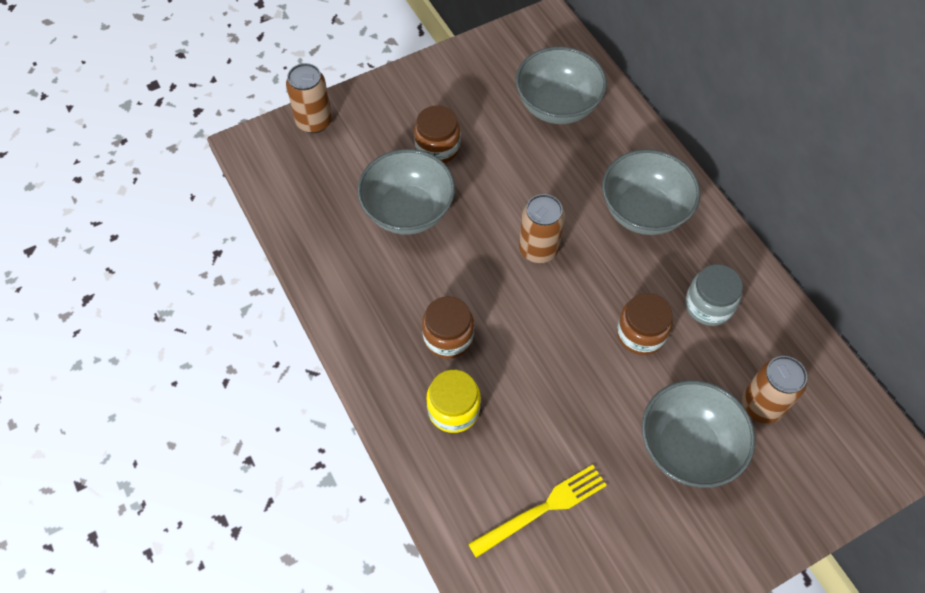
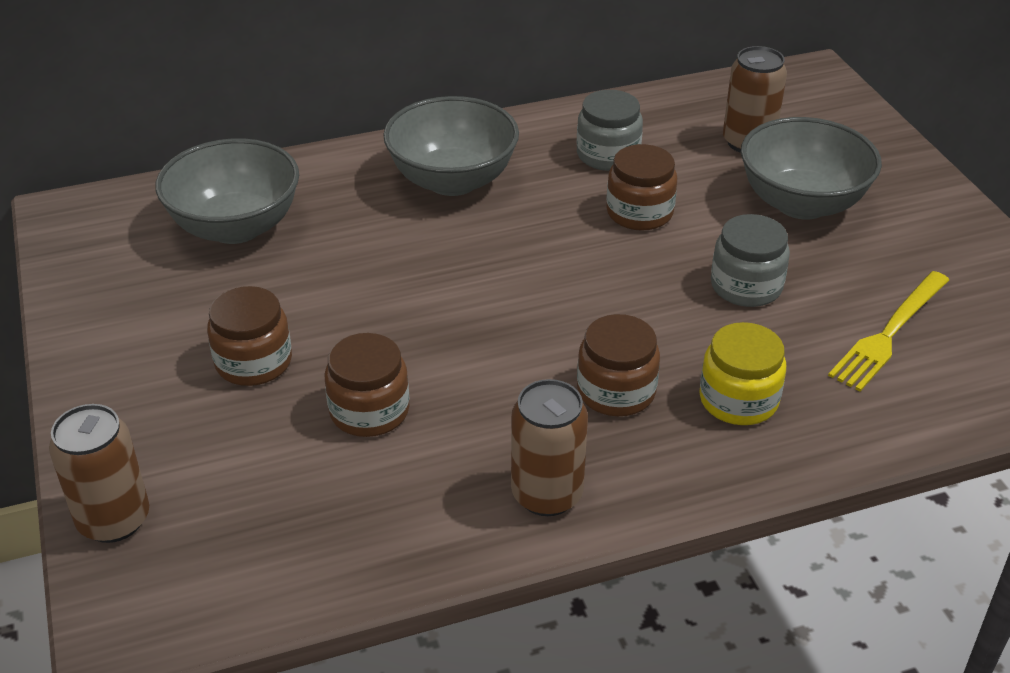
camera: 80 degrees left, 20 degrees down
(408, 211) = (369, 411): grey bowl -> brown jar
(538, 249) = (485, 281): brown can -> brown can (547, 494)
(542, 509) = (889, 333): yellow fork -> yellow fork turned 120 degrees counterclockwise
(572, 410) = (746, 286): none -> grey jar

